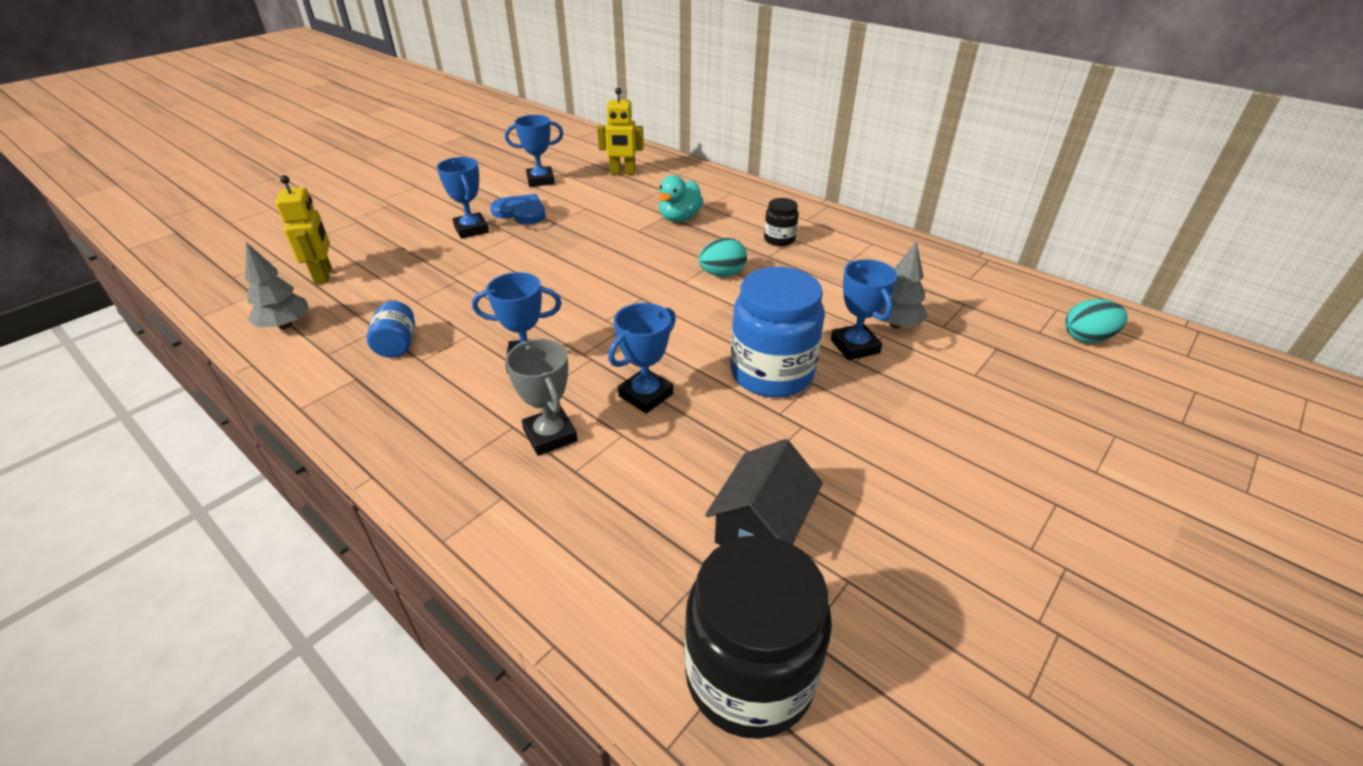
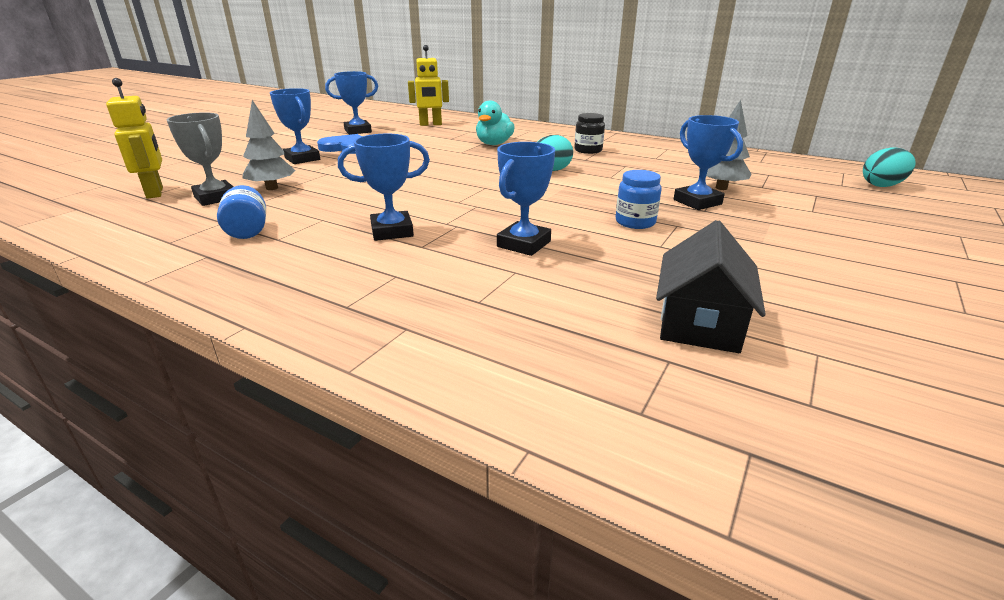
camera: 10 degrees left, 10 degrees down
(285, 325) = (116, 226): grey tree -> grey tree (272, 188)
(550, 435) = (439, 278): grey trophy -> grey trophy (215, 198)
(749, 675) = (776, 446): black jar -> none
(771, 373) = (635, 222): blue jar -> blue jar, size x0.49

